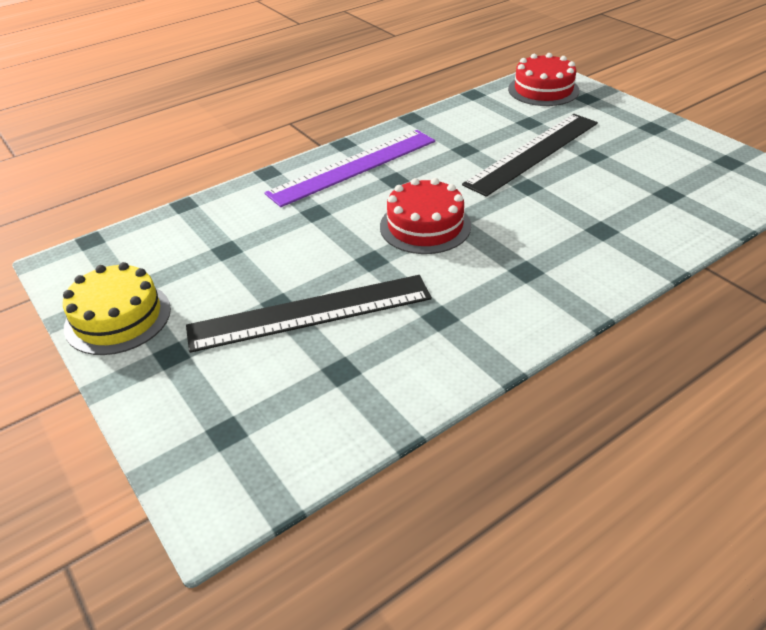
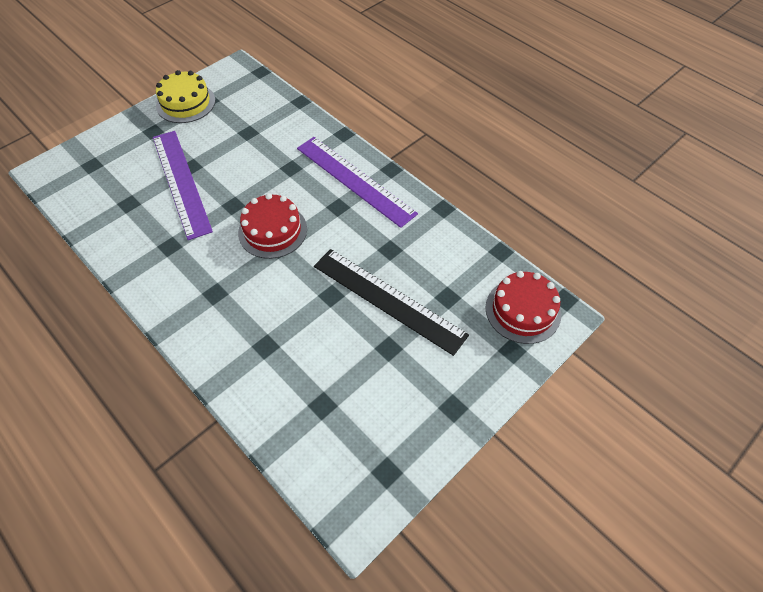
camera: 80 degrees right, 15 degrees up
(310, 312) = (181, 182): black ruler -> purple ruler

